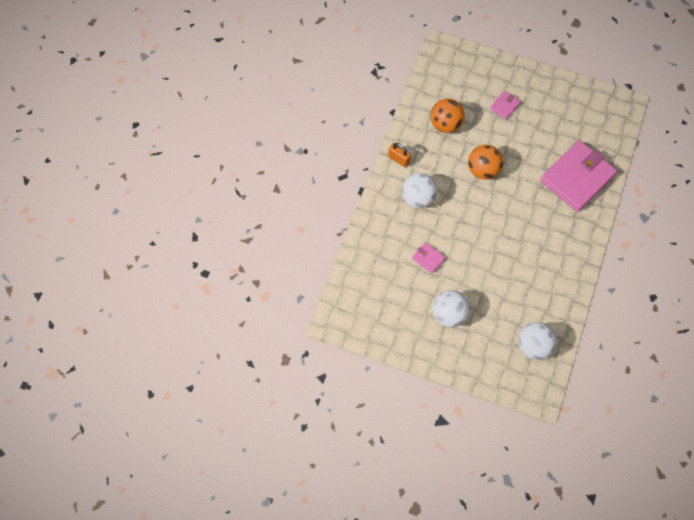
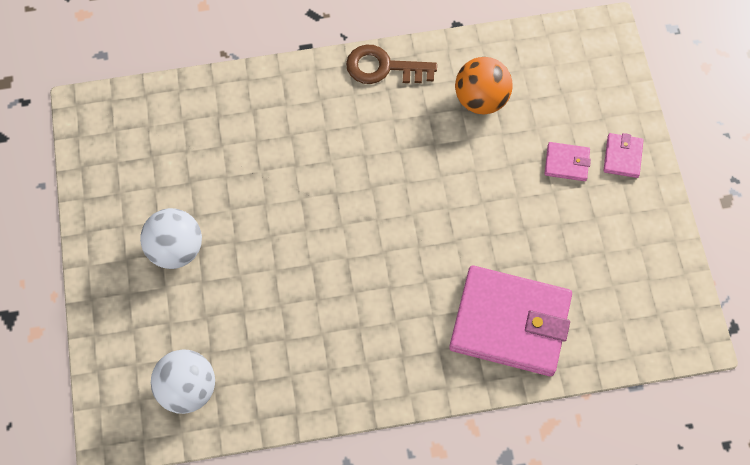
camera: 60 degrees right, 0 degrees up
(399, 159) = (383, 67): orange padlock -> brown key
(418, 198) = (337, 121): white ball -> none
(428, 258) = (248, 180): pink wallet -> pink wallet (622, 156)
(483, 170) = (437, 184): orange ball -> none

